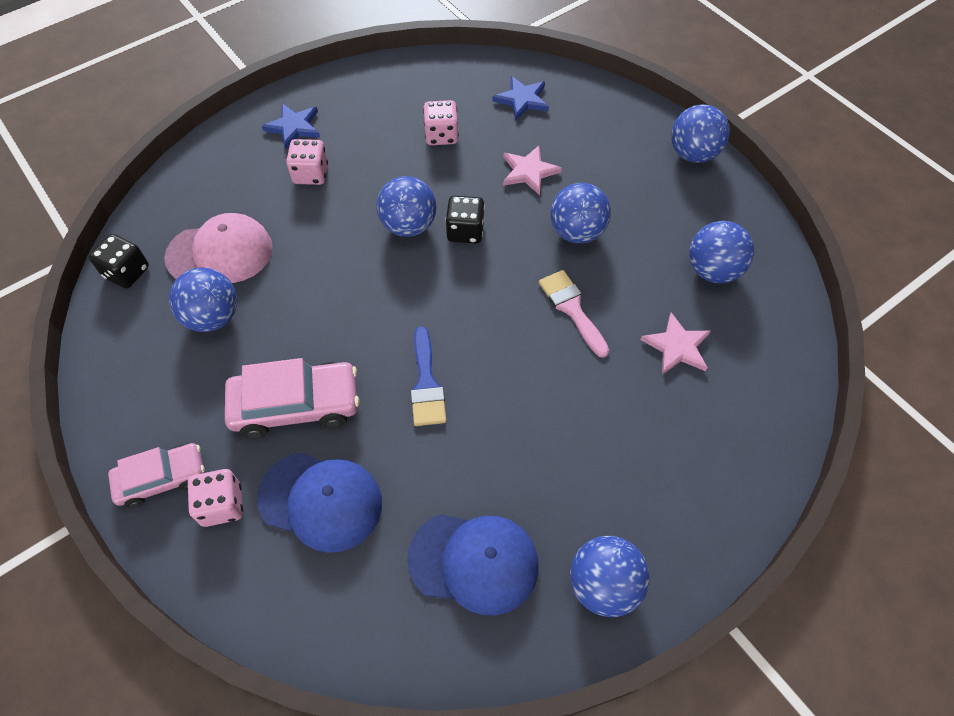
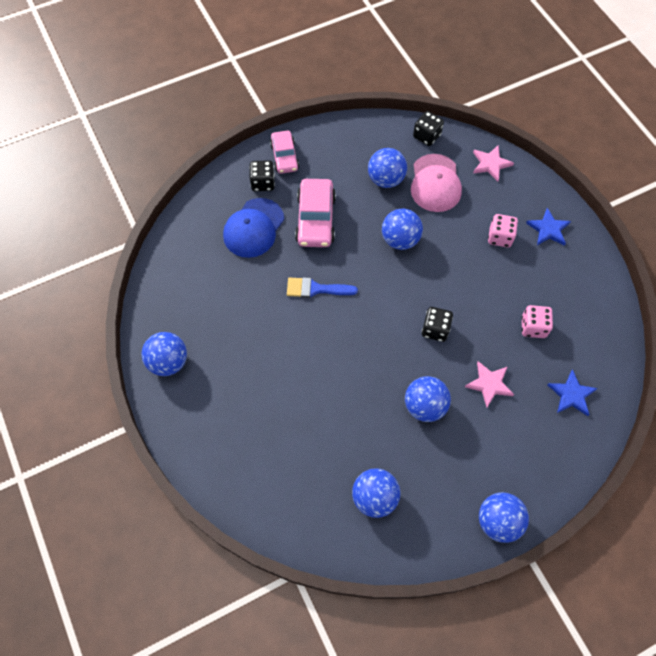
camera: 100 degrees right, 5 degrees up
(222, 505) = (263, 183): pink dice -> black dice
(409, 225) = (445, 294): blue ball -> blue ball (400, 240)
(474, 562) = (199, 298): blue cap -> none
(571, 308) = (357, 387): pink brush -> none
(677, 346) = (313, 450): pink star -> pink star (490, 164)

